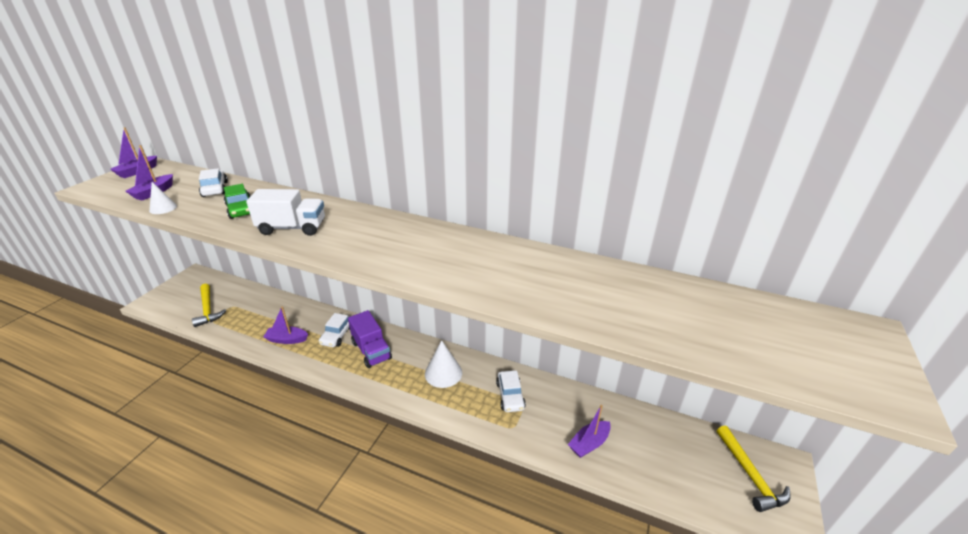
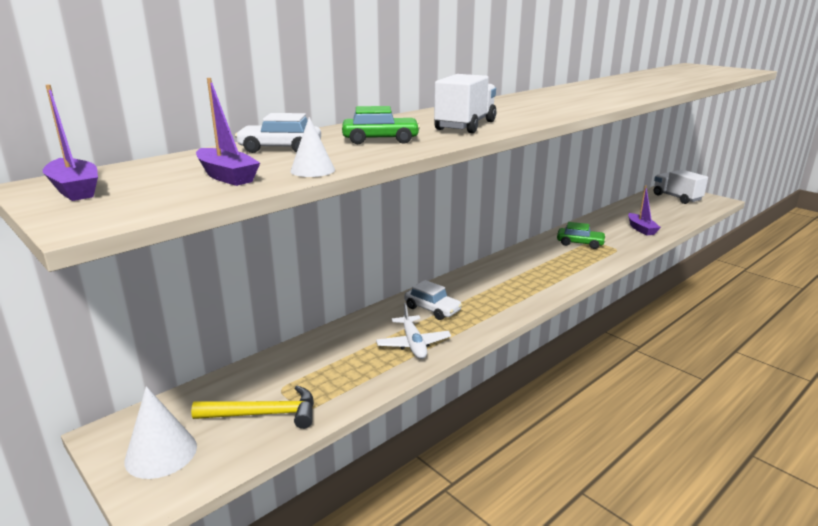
camera: 65 degrees left, 10 degrees down
(287, 339) = (413, 344): purple boat -> white plane
(371, 350) = (477, 293): purple truck -> none
(443, 373) = (536, 263): white cone -> white cone (161, 453)
(510, 396) = (580, 243): white car -> green car
(750, 475) = (676, 198): yellow hammer -> white truck

